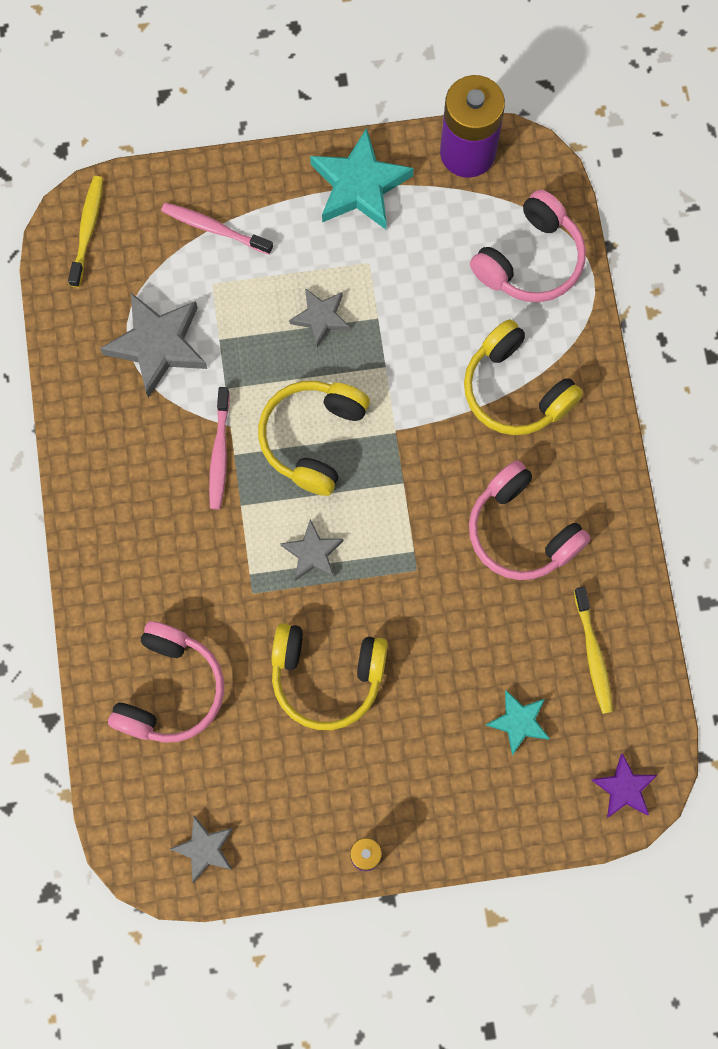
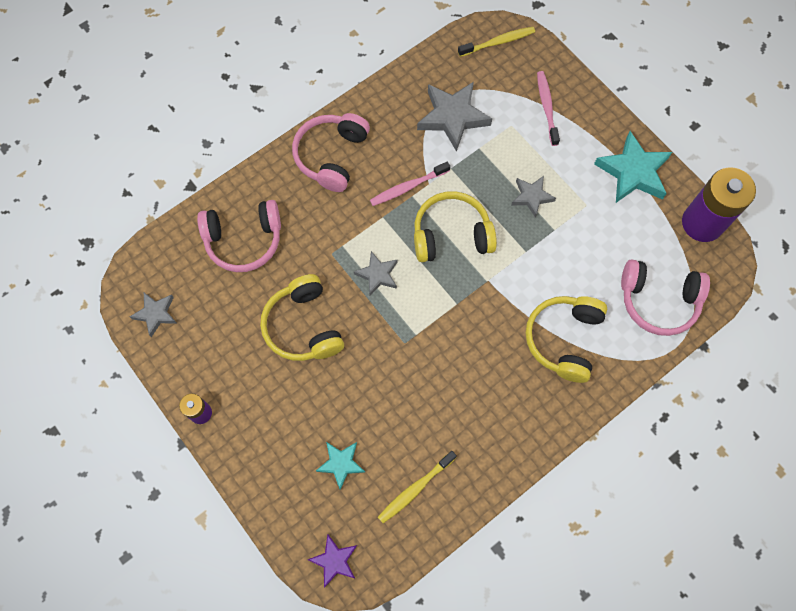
camera: 60 degrees right, 5 degrees down
(521, 531) = (471, 395): pink headphones -> pink headphones (331, 156)

